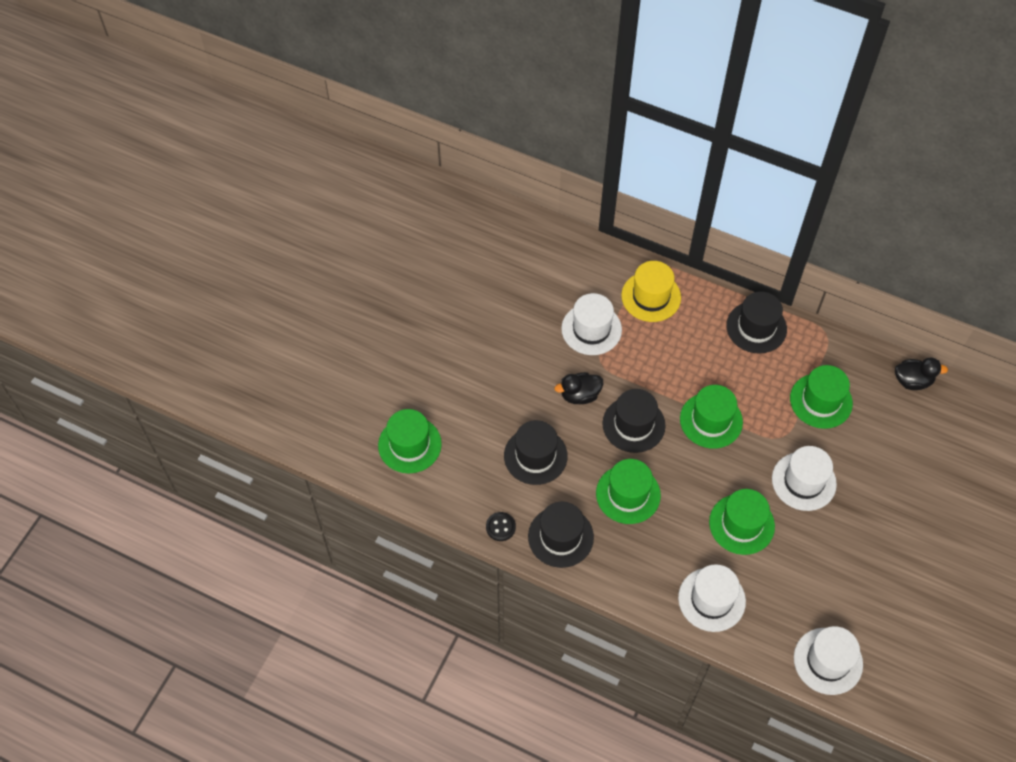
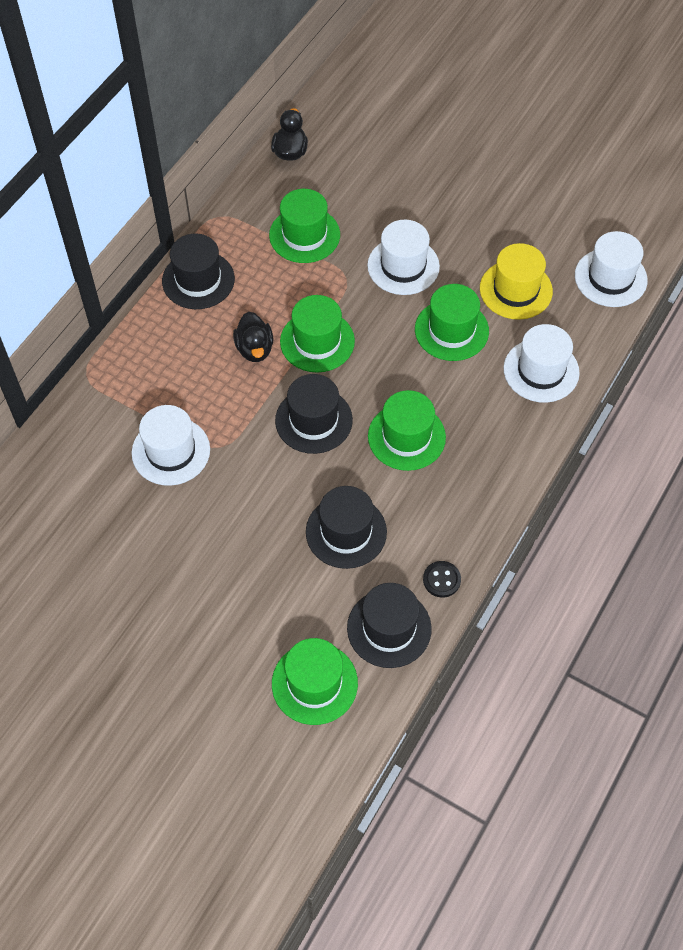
camera: 85 degrees left, 0 degrees up
(560, 537) = (458, 514): black hat -> black hat (389, 628)
(580, 395) = (265, 474): black duck -> black duck (254, 349)
(651, 296) = (134, 381): yellow hat -> yellow hat (516, 290)

